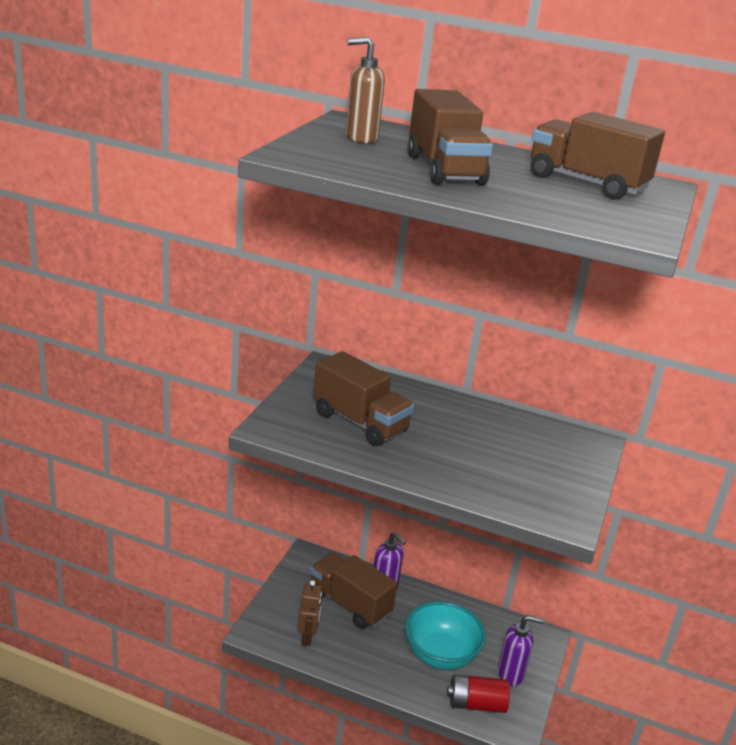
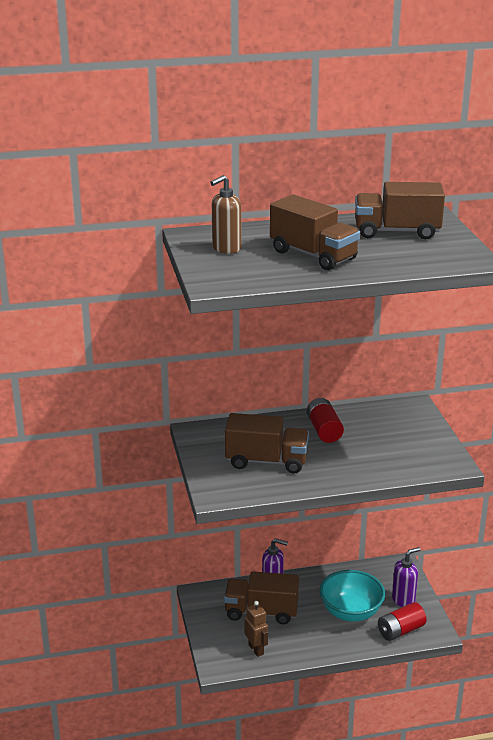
camera: 30 degrees left, 0 degrees up
(458, 421) = (324, 430): none -> red battery

